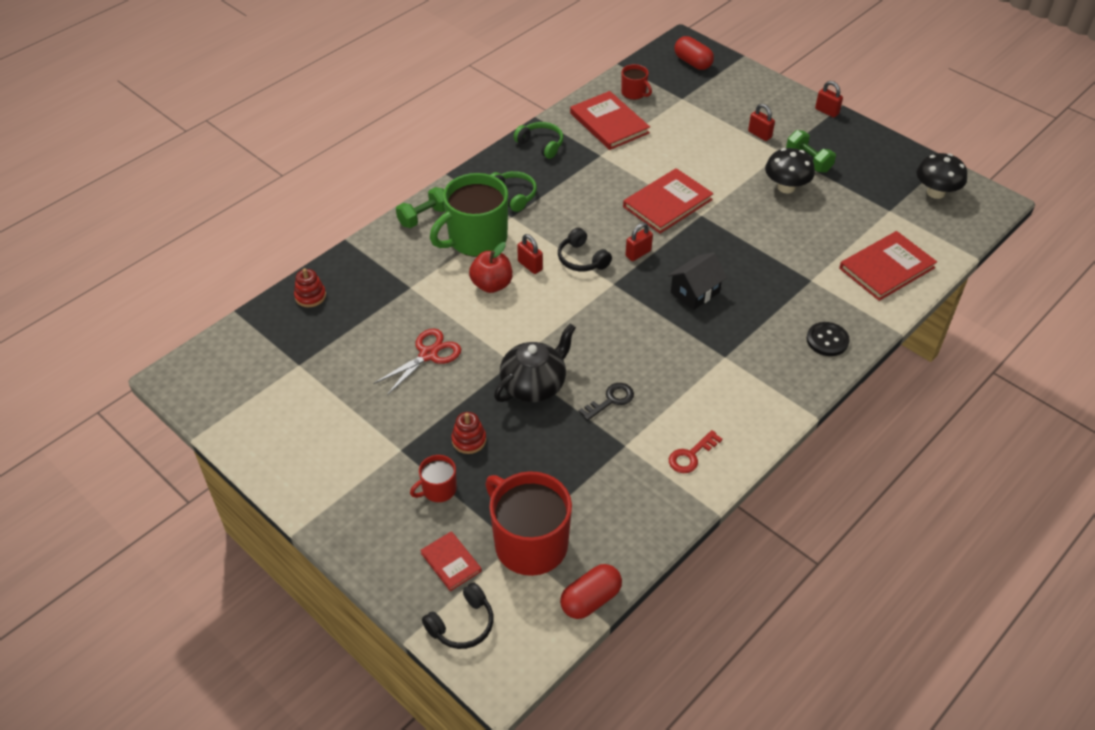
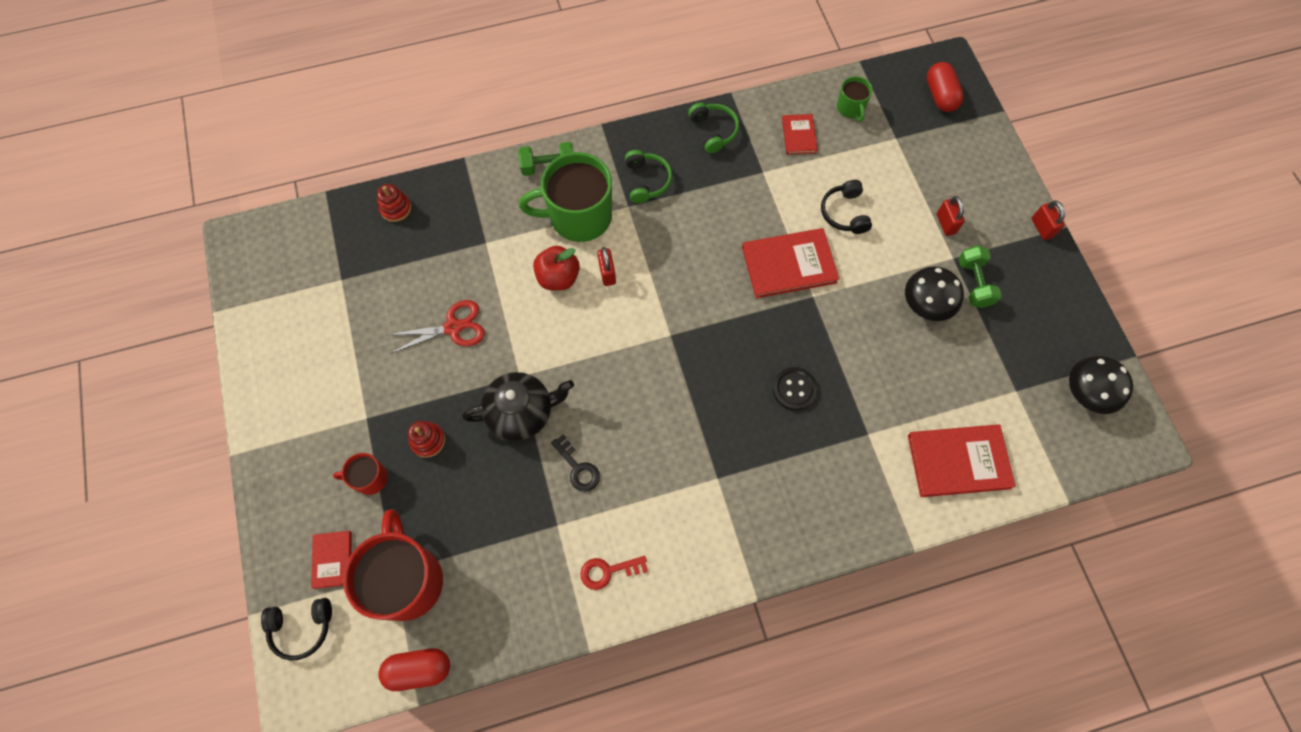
camera: 30 degrees right, 20 degrees up
(581, 259) = (660, 290): black headphones -> black headphones (844, 213)
(609, 123) = (799, 135): red book -> red book, size x0.55
(611, 400) = (578, 468): black key -> black key turned 60 degrees clockwise
(634, 93) = (850, 108): red mug -> green mug
(638, 253) = (718, 311): red padlock -> none
(695, 292) = (741, 387): black house -> none
(827, 340) = (832, 515): black button -> black button (794, 389)

